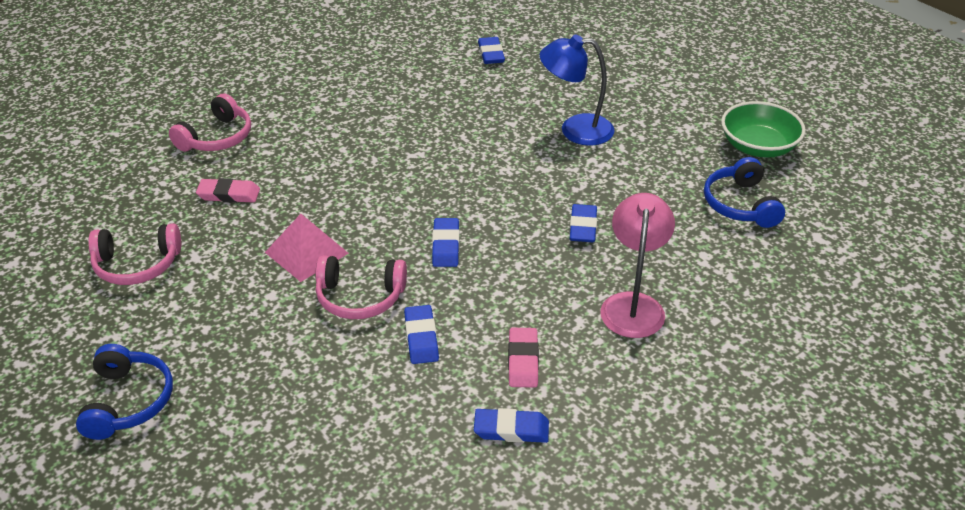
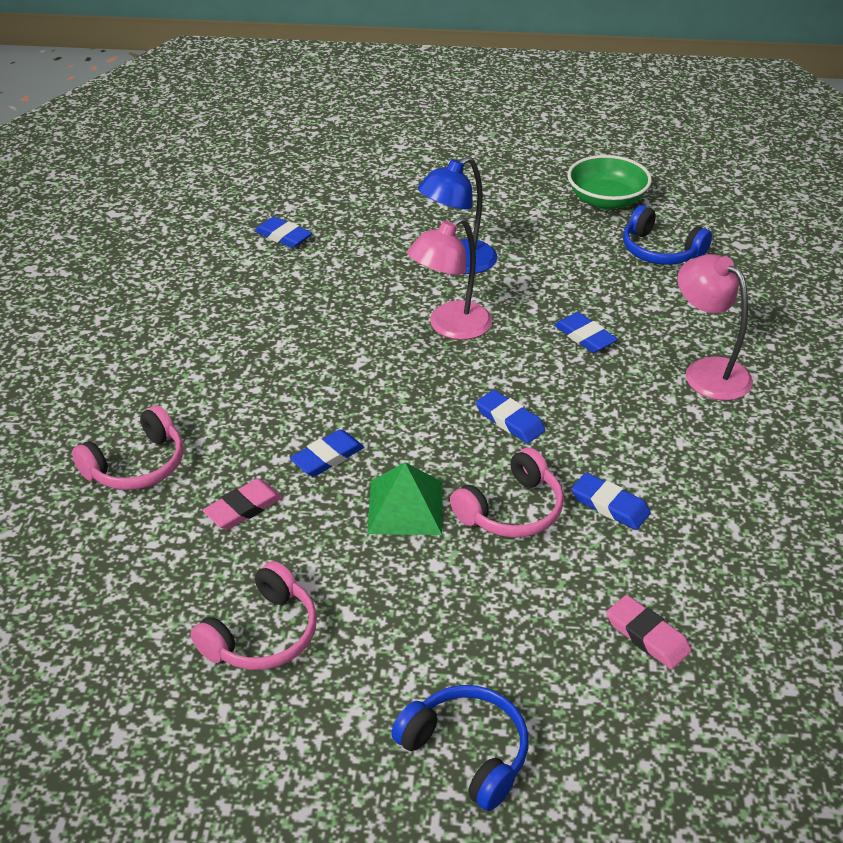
camera: 45 degrees left, 0 degrees up
(217, 137) = (137, 465): pink headphones -> pink headphones turned 60 degrees clockwise
(306, 252) = (405, 507): pink pyramid -> green pyramid
(503, 167) = (450, 327): none -> pink lamp
(511, 429) = (775, 521): blue eraser -> blue eraser (327, 457)
(523, 361) = (704, 466): pink eraser -> pink eraser (647, 636)

